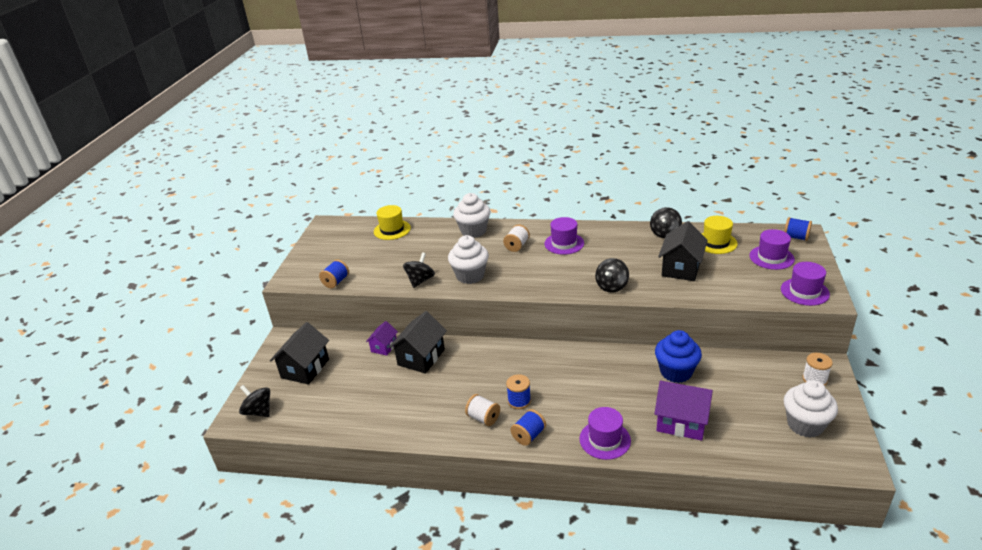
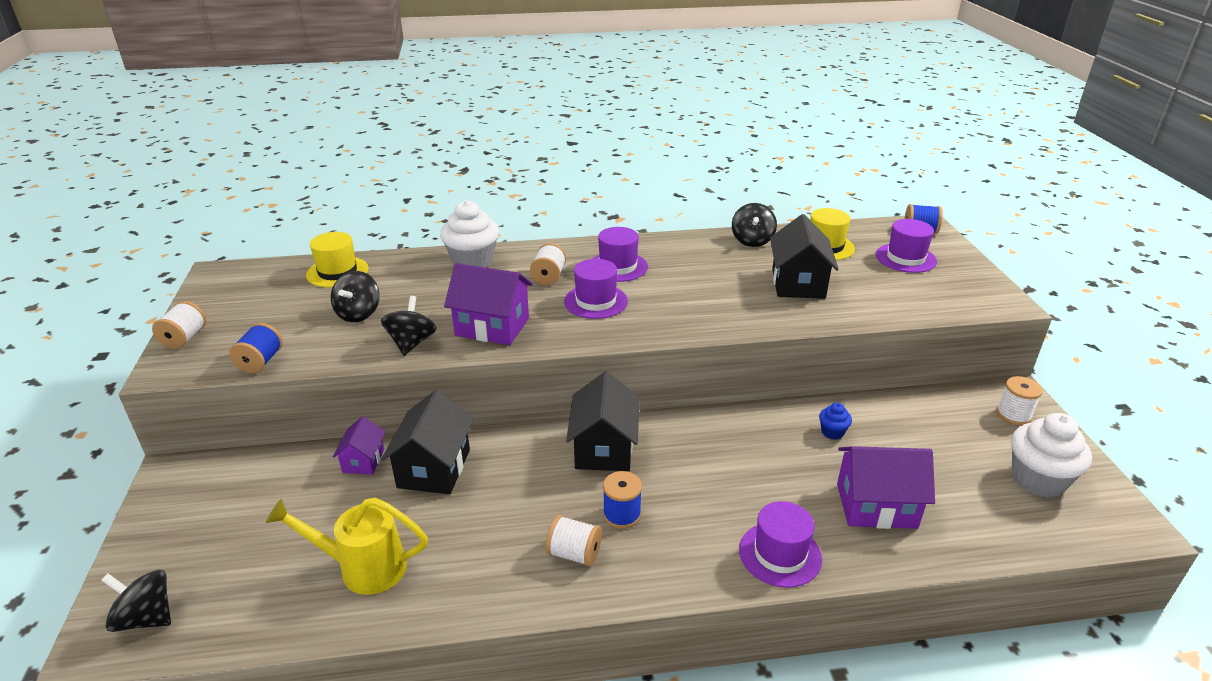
camera: 20 degrees left, 0 degrees up
(300, 263) = (184, 338): none -> white spool
(305, 368) = (225, 520): black house -> black house (604, 448)
(368, 405) = (363, 568): none -> yellow watering can
(470, 276) = (492, 327): white cupcake -> purple house
(528, 435) = (659, 570): blue spool -> none
(611, 286) = (715, 318): black spinning top -> black spinning top (359, 314)
(676, 372) = (832, 432): blue cupcake -> blue cupcake, size x0.48
(804, 291) = (972, 296): purple hat -> purple hat (595, 301)

